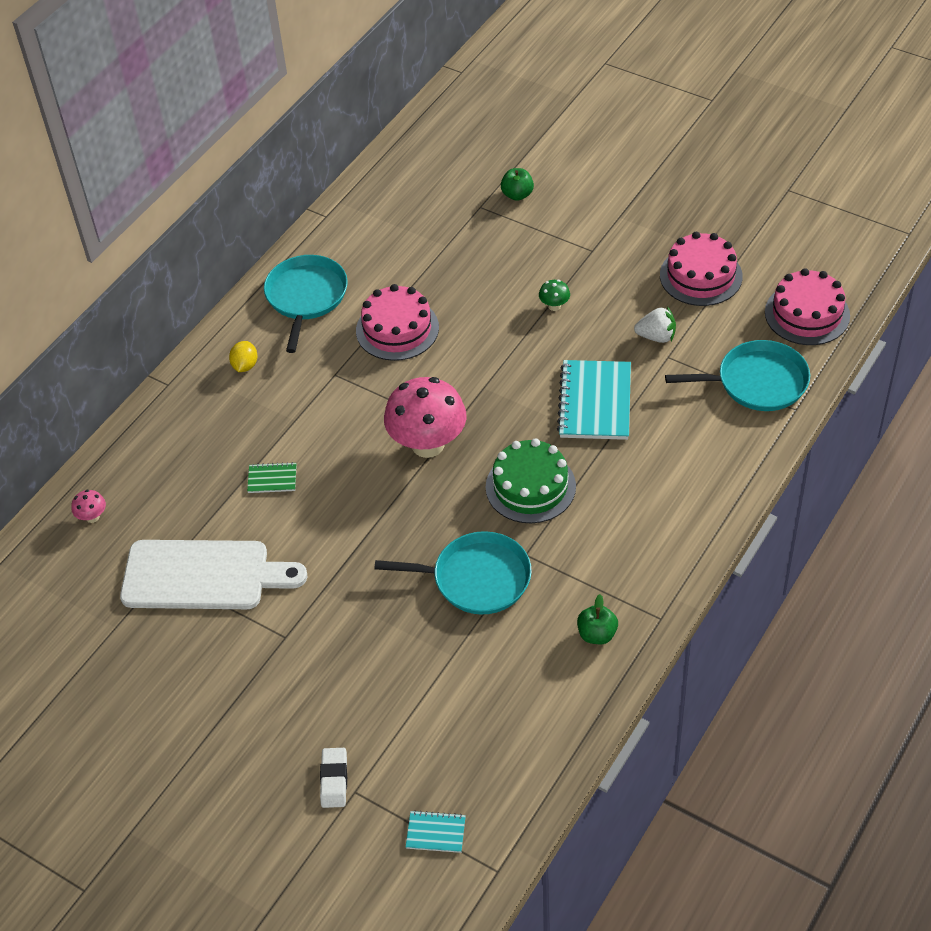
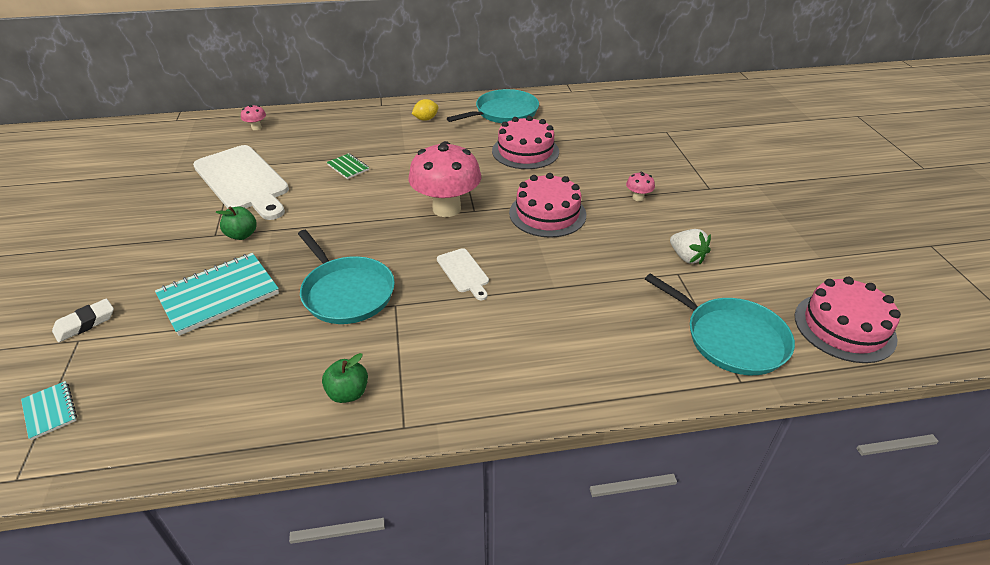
camera: 45 degrees right, 10 degrees down
(517, 195) = (699, 138): green apple -> green apple (242, 235)
(530, 486) = (464, 272): green cake -> white cutting board
(554, 306) = (638, 198): green mushroom -> pink mushroom
(595, 402) = (583, 261): turquoise notebook -> turquoise notebook (219, 295)
(701, 276) = (776, 247): pink cake -> pink cake (547, 214)

